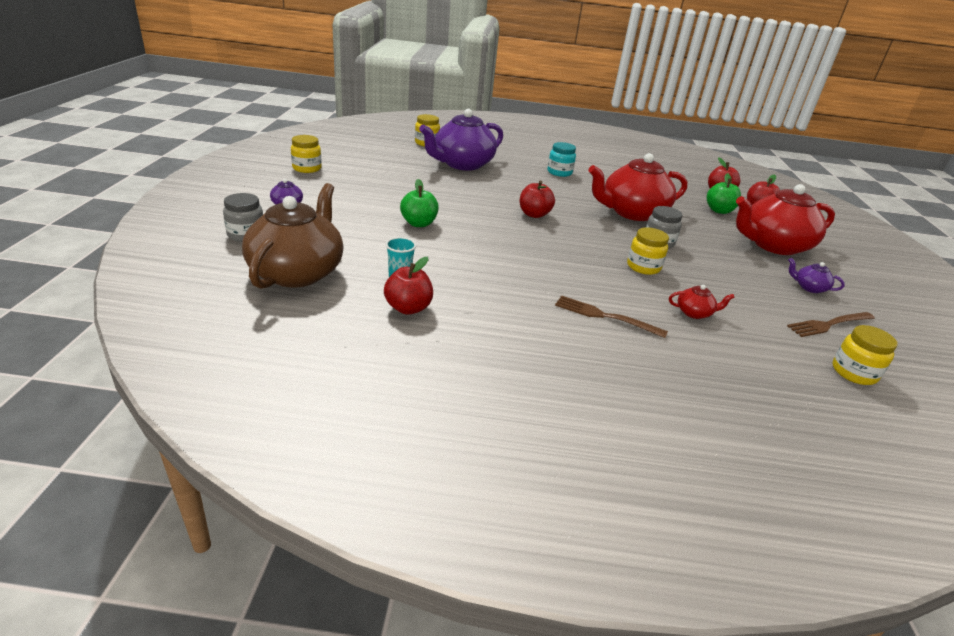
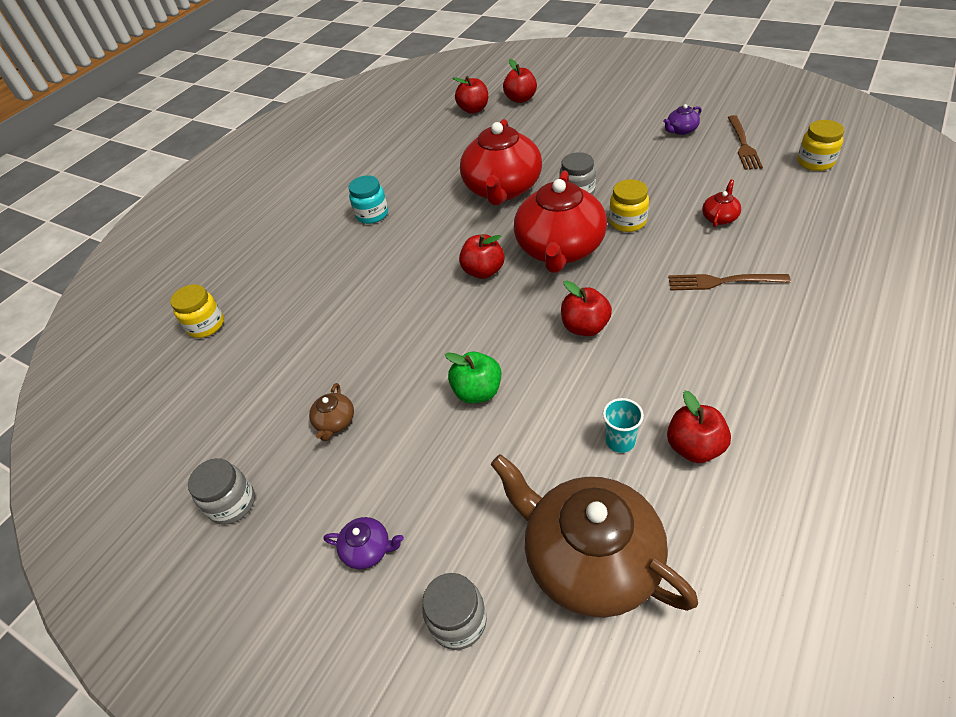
camera: 55 degrees left, 15 degrees up
(307, 168) = (232, 503): yellow jar -> grey jar
(373, 185) = (335, 422): none -> brown teapot
(462, 164) = (303, 302): purple teapot -> none
(504, 256) = (585, 327): none -> red apple
(605, 316) = (722, 282): brown fork -> brown fork turned 45 degrees clockwise
(719, 211) = (516, 125): green apple -> none
(773, 245) = (598, 119): red teapot -> red teapot (560, 249)

